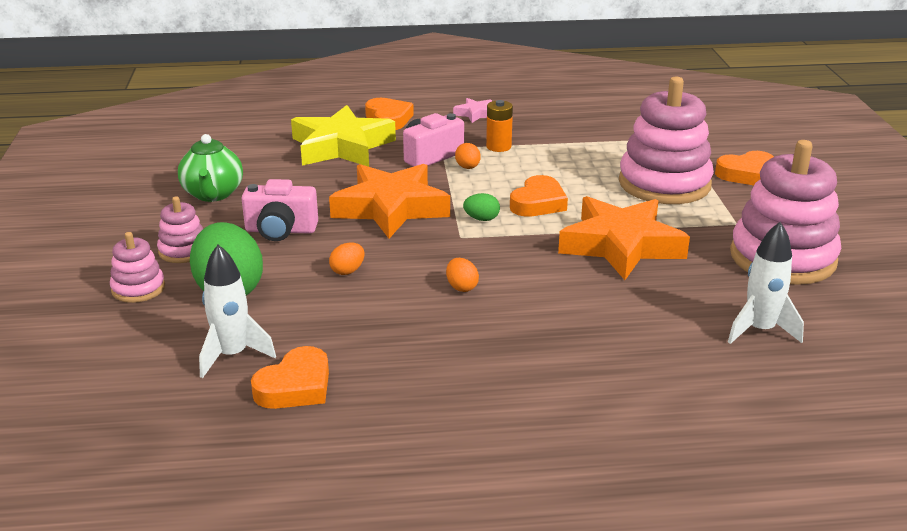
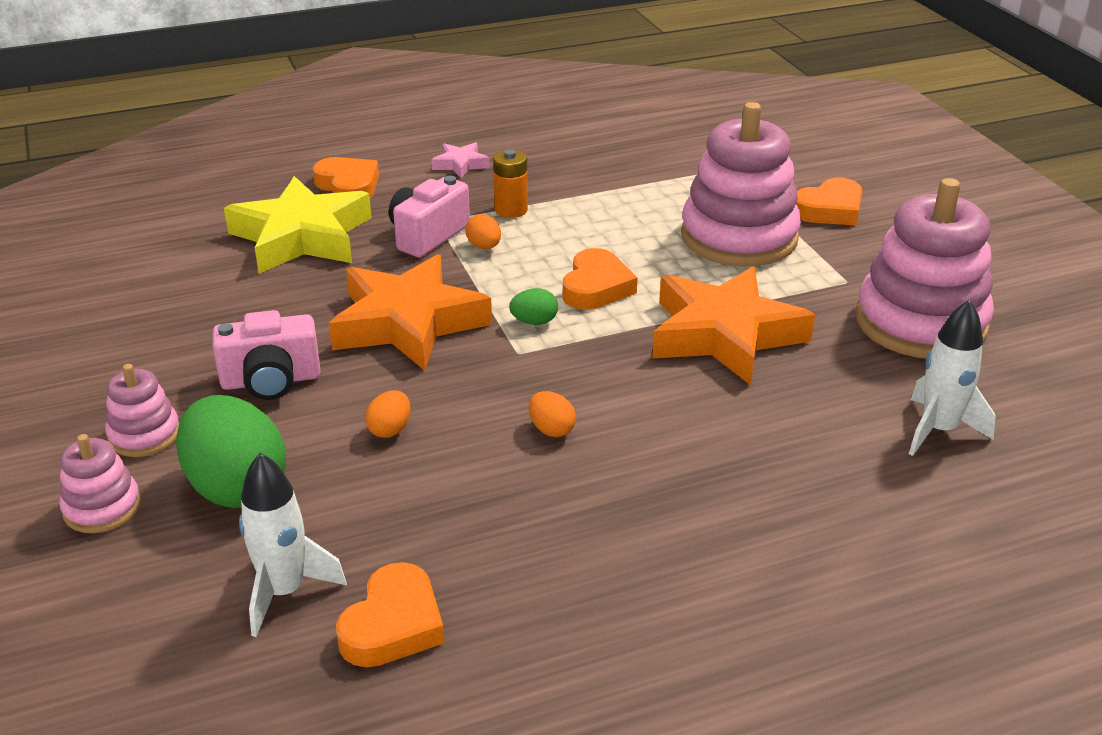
camera: 15 degrees left, 5 degrees up
(213, 194) = (150, 337): green teapot -> none

